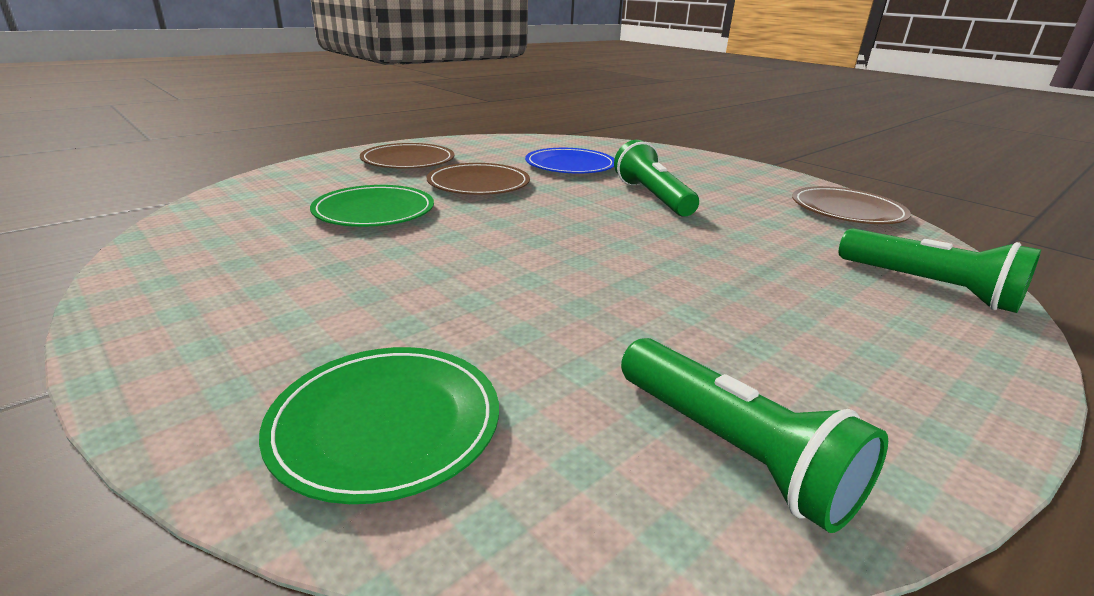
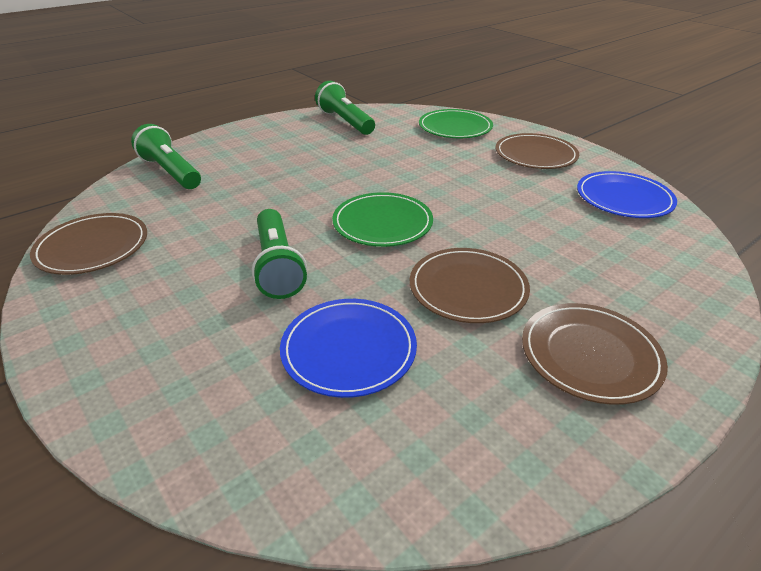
camera: 175 degrees left, 10 degrees up
(209, 245) = (624, 198): none -> blue plate
(251, 322) = (535, 155): none -> brown plate
(374, 211) = (545, 236): green plate -> green plate (382, 223)

